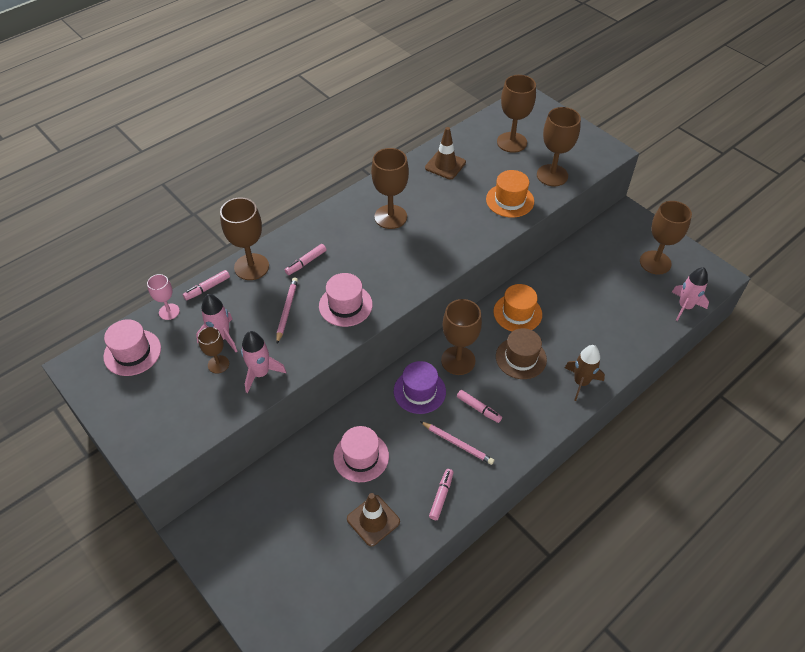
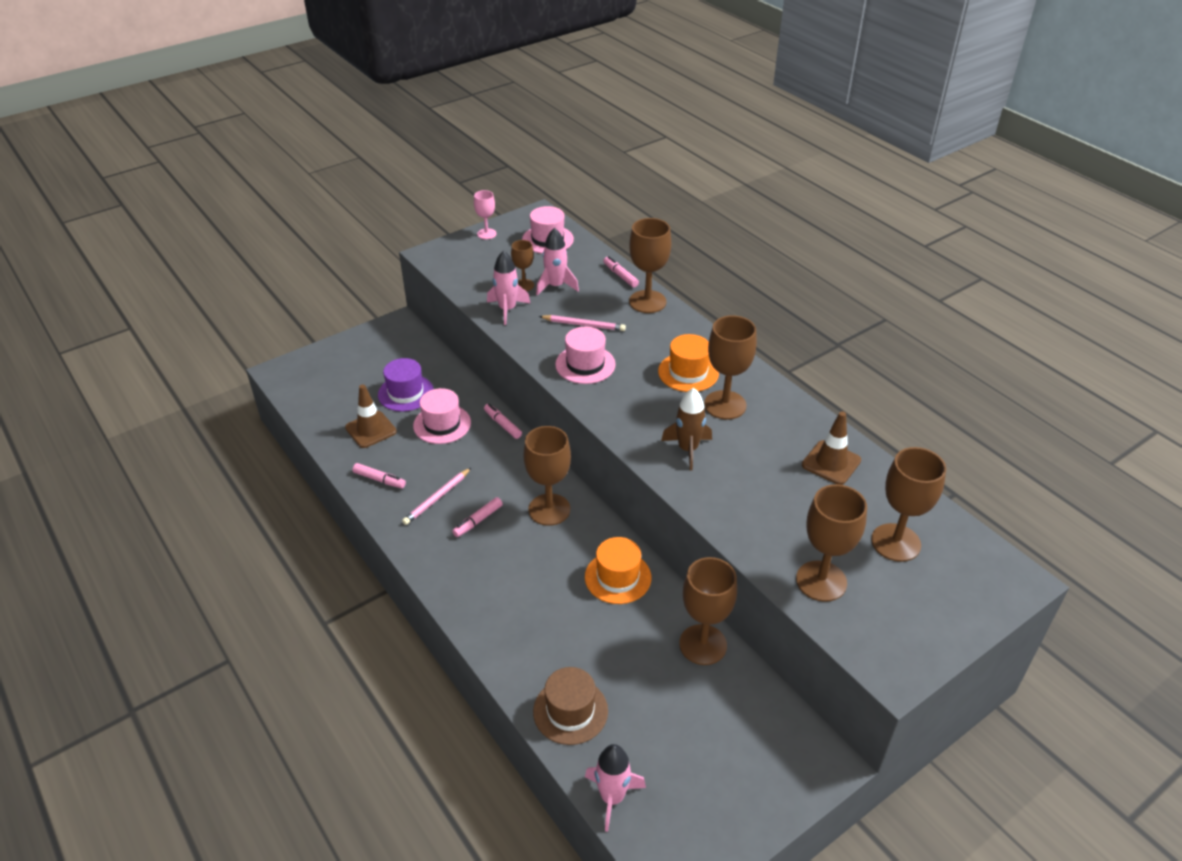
camera: 95 degrees right, 10 degrees down
(169, 311) = (593, 255): pink goblet -> pink goblet (486, 234)
(306, 262) = (651, 338): pink marker -> pink marker (502, 424)
(419, 391) = (512, 473): purple hat -> purple hat (406, 393)
(510, 200) = (761, 523): orange hat -> orange hat (688, 372)
(521, 358) = (543, 570): brown hat -> brown hat (570, 711)
(581, 382) = (495, 628): brown rocket -> brown rocket (688, 449)
(655, 262) = (710, 777): brown goblet -> brown goblet (703, 644)

